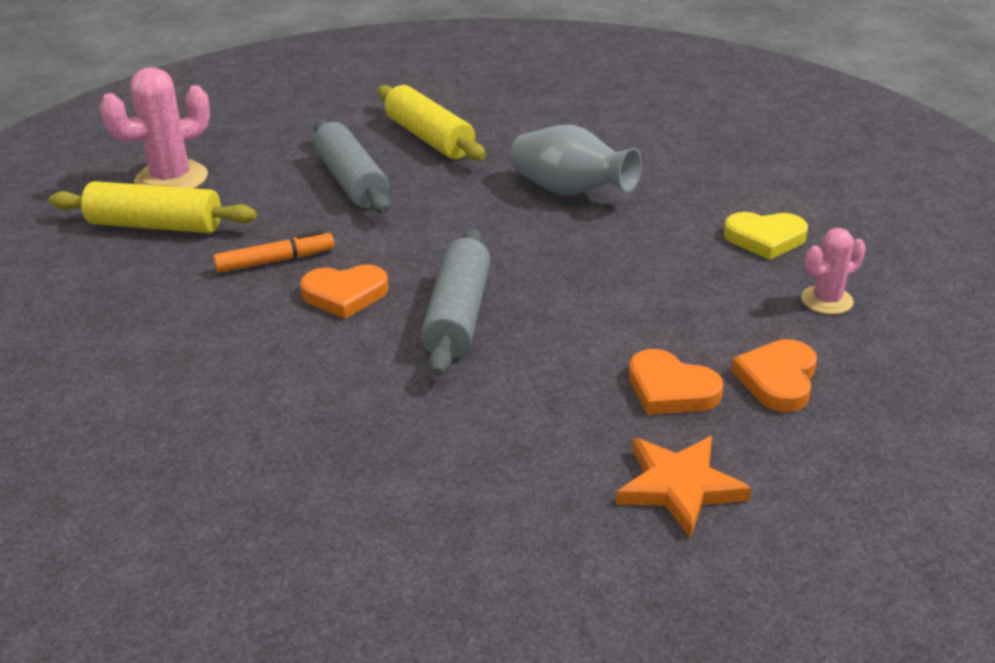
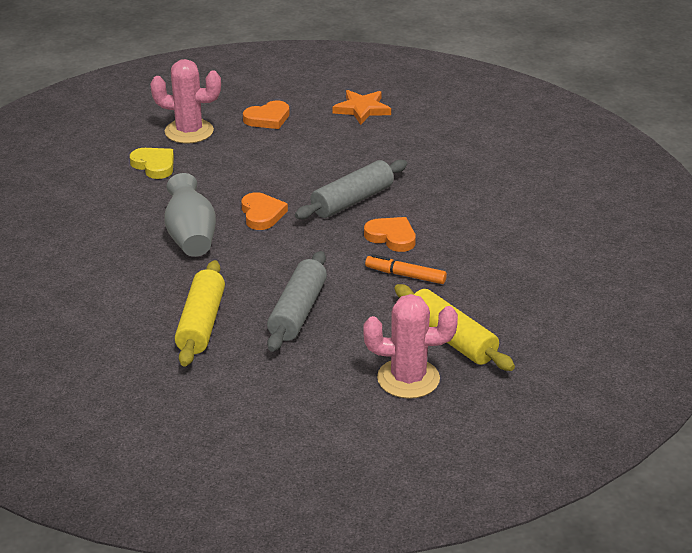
camera: 140 degrees left, 0 degrees up
(670, 389) = (313, 134): orange heart -> orange heart (262, 214)
(827, 300) = (189, 131): pink cactus -> pink cactus, size x1.72

